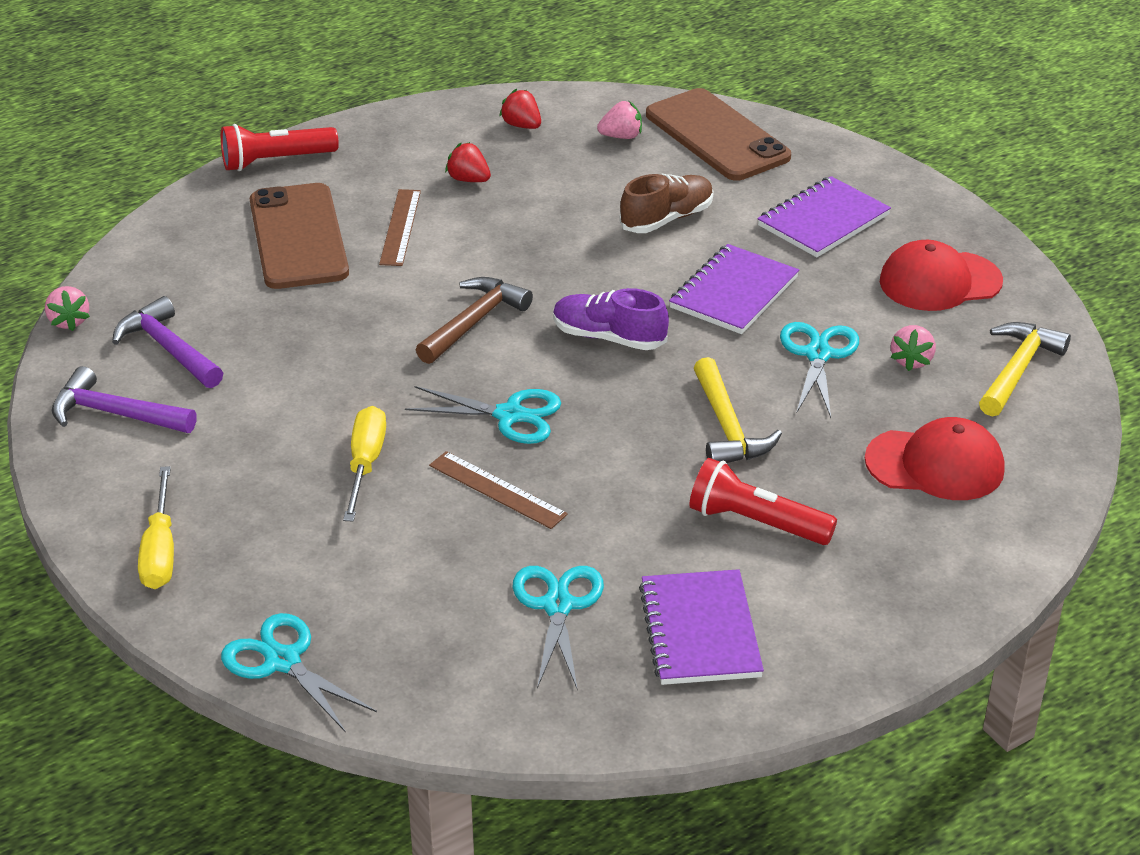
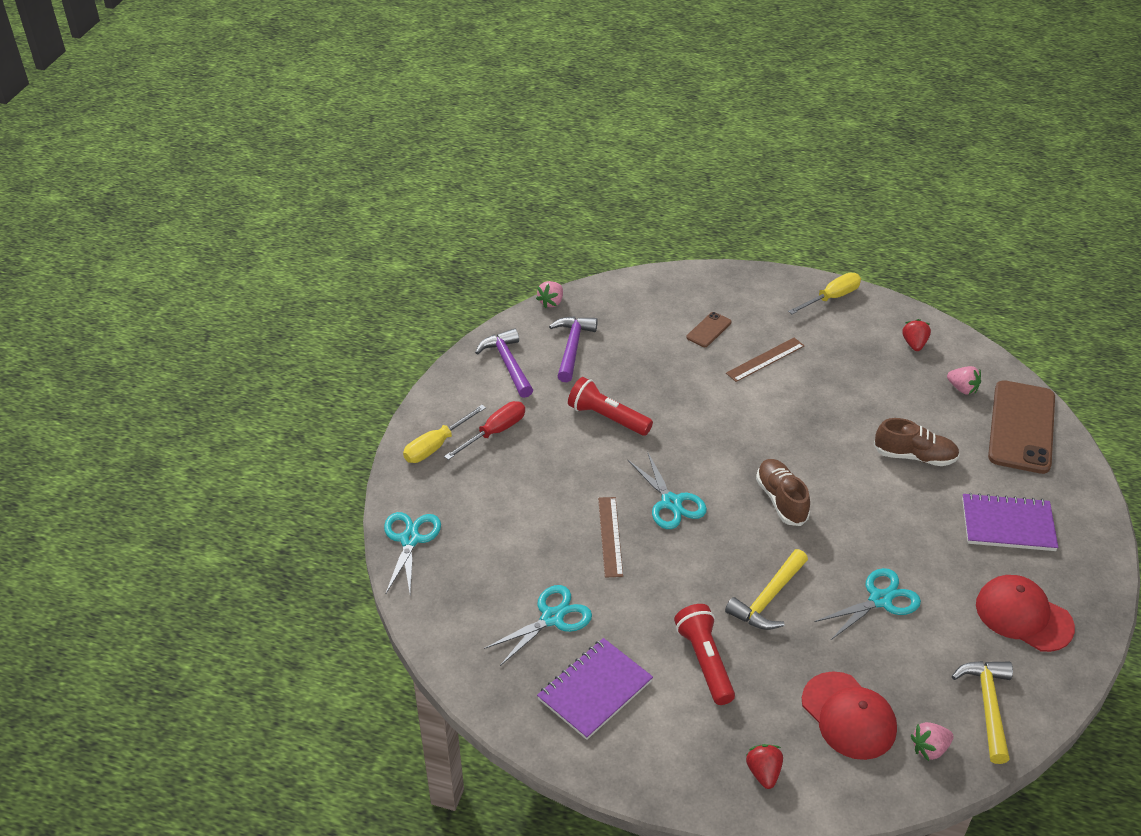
camera: 50 degrees right, 5 degrees up
(210, 489) = (494, 432): none -> red screwdriver
(276, 161) = (756, 280): red flashlight -> red flashlight (607, 418)
(298, 237) = (709, 330): brown phone -> brown phone, size x0.45
(365, 464) = (572, 474): yellow screwdriver -> yellow screwdriver (831, 298)
(468, 179) = (839, 356): red strawberry -> red strawberry (763, 772)
(474, 322) = (726, 439): brown hammer -> none
(609, 337) = (781, 500): purple shoe -> brown shoe
(733, 293) = (887, 527): purple notebook -> none
(911, 360) = (930, 647): pink strawberry -> pink strawberry (929, 748)
(1017, 369) = (987, 705): yellow hammer -> yellow hammer turned 75 degrees counterclockwise

